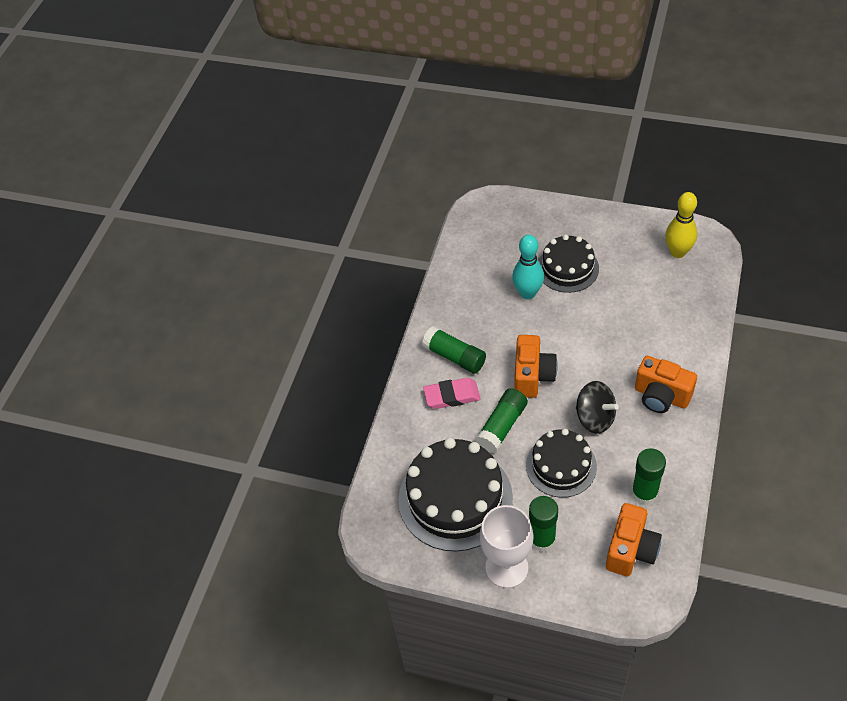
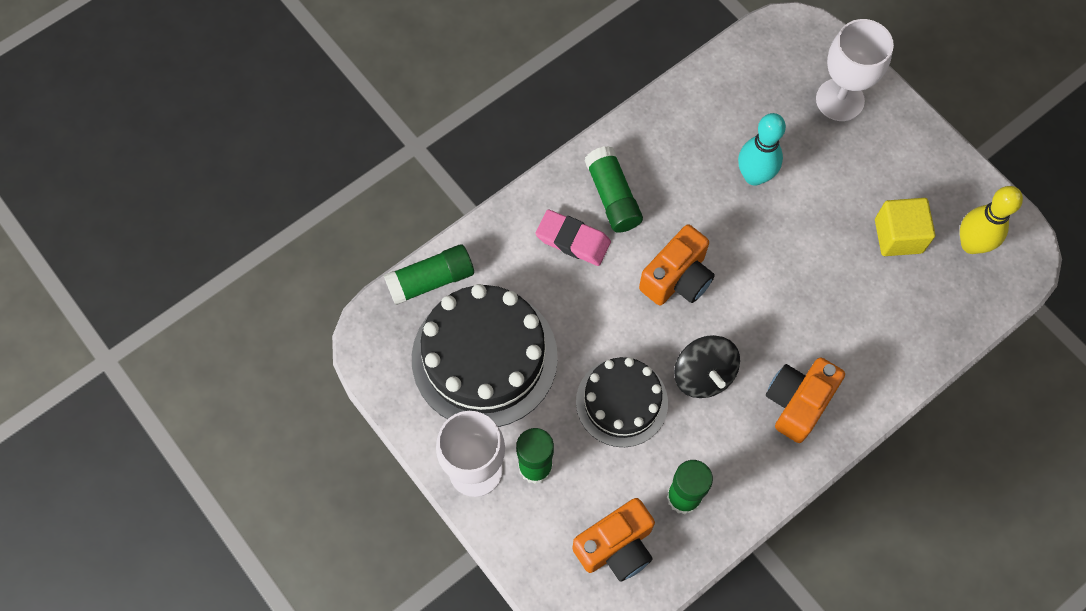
camera: 30 degrees right, 15 degrees up
(502, 426) = (597, 313): green glue stick -> green glue stick (431, 280)
(540, 224) = (840, 100): none -> white goblet
(567, 268) = (825, 176): black cake -> none
(635, 273) = (898, 236): none -> yellow cube
(661, 396) = (797, 403): orange camera -> orange camera turned 60 degrees clockwise

